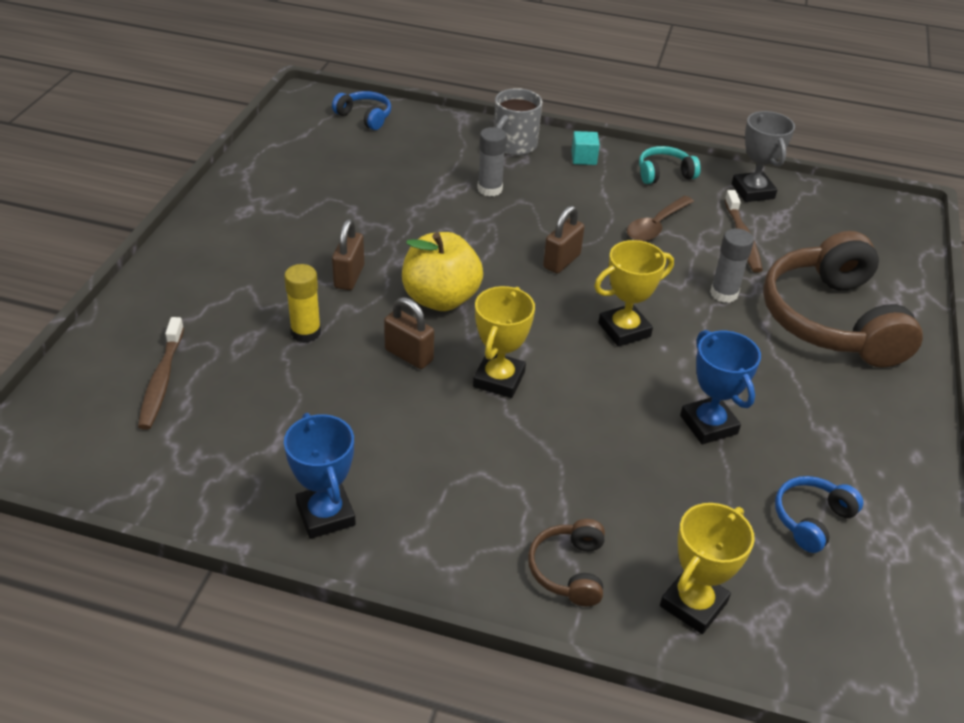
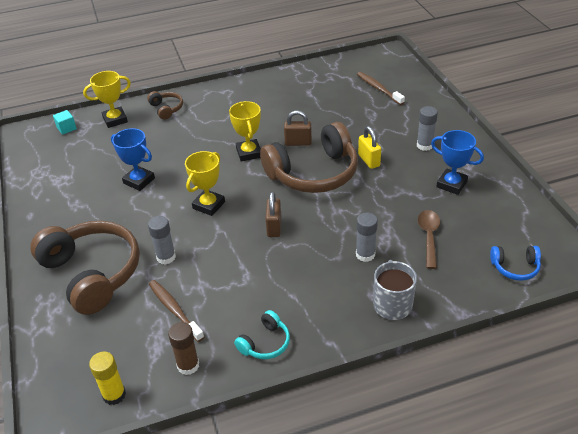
camera: 150 degrees right, 0 degrees up
(252, 257) = (424, 145): none -> grey glue stick
(306, 332) = (352, 129): yellow glue stick -> yellow glue stick (114, 395)
(325, 514) = (265, 85): blue trophy -> blue trophy (451, 184)
(349, 276) = (369, 160): brown padlock -> yellow padlock
(441, 298) = (313, 173): yellow apple -> brown headphones
(584, 158) = (334, 322): turquoise cube -> turquoise cube (66, 128)
(656, 226) = (238, 286): brown spoon -> brown spoon (429, 237)
(693, 604) = (115, 120): yellow trophy -> yellow trophy turned 60 degrees clockwise
(753, 191) = (188, 365): grey trophy -> brown glue stick
(811, 519) = (77, 165): blue headphones -> none

